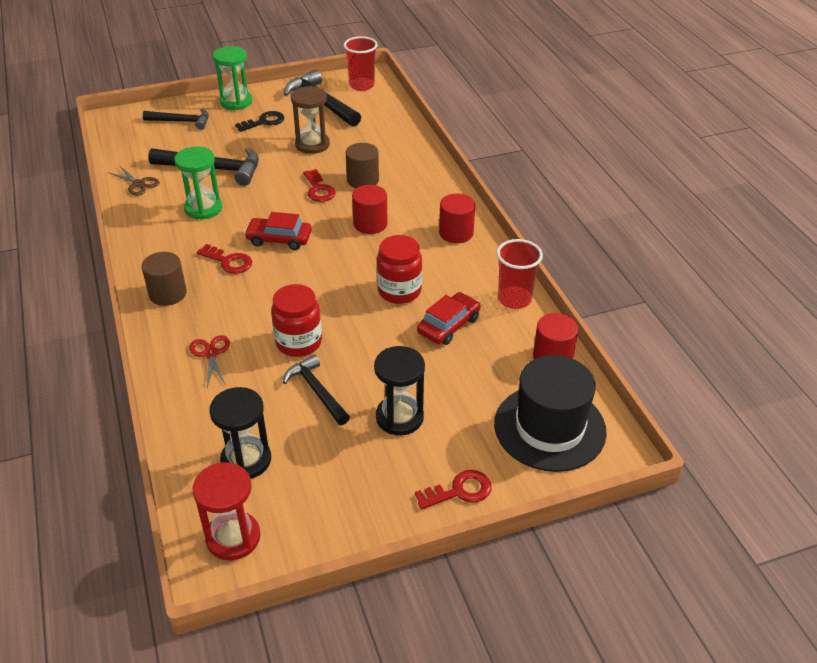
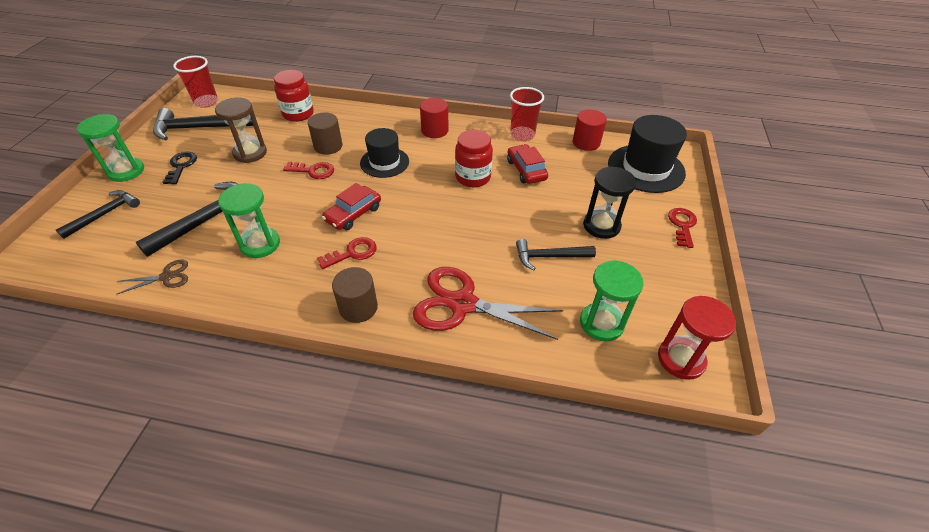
camera: 60 degrees left, 5 degrees up
(211, 353) = (462, 304): red scissors -> red scissors, size x2.10
(246, 460) = (601, 323): black hourglass -> green hourglass
(299, 342) = (488, 247): red jar -> red jar (298, 114)
(370, 224) = (384, 162): red cylinder -> black hat

